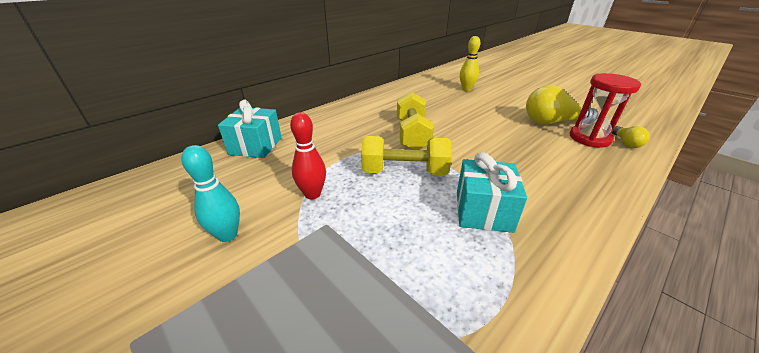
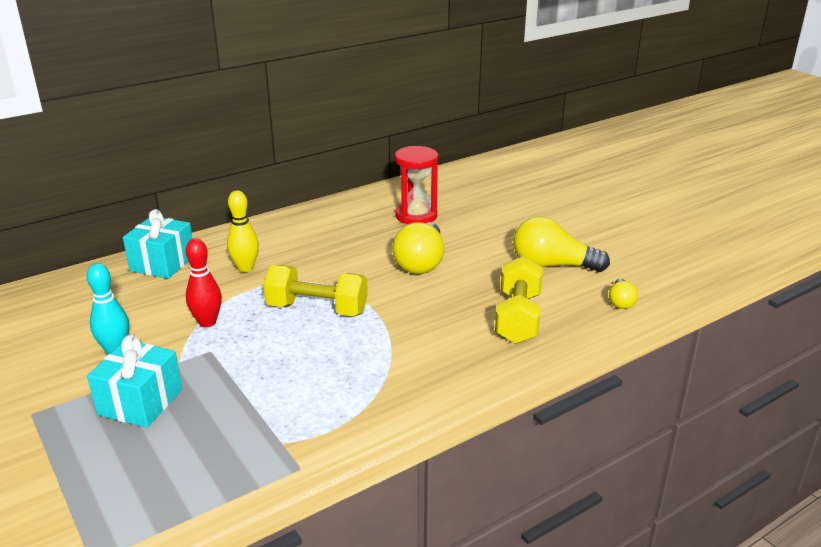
camera: 10 degrees right, 5 degrees down
(412, 135) = (354, 266): yellow dumbbell -> yellow dumbbell (518, 318)
(459, 128) = (421, 263): none -> yellow light bulb
(466, 89) = (476, 204): yellow bowling pin -> yellow bowling pin (245, 268)
(483, 211) = (375, 357): turquoise gift -> turquoise gift (140, 402)
(589, 138) = (579, 291): red hourglass -> red hourglass (416, 216)

